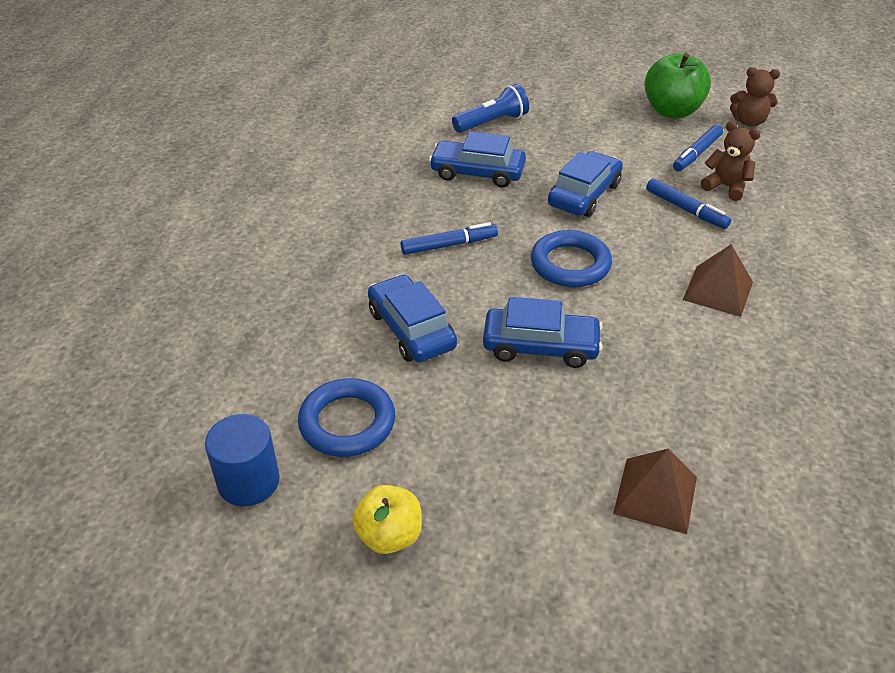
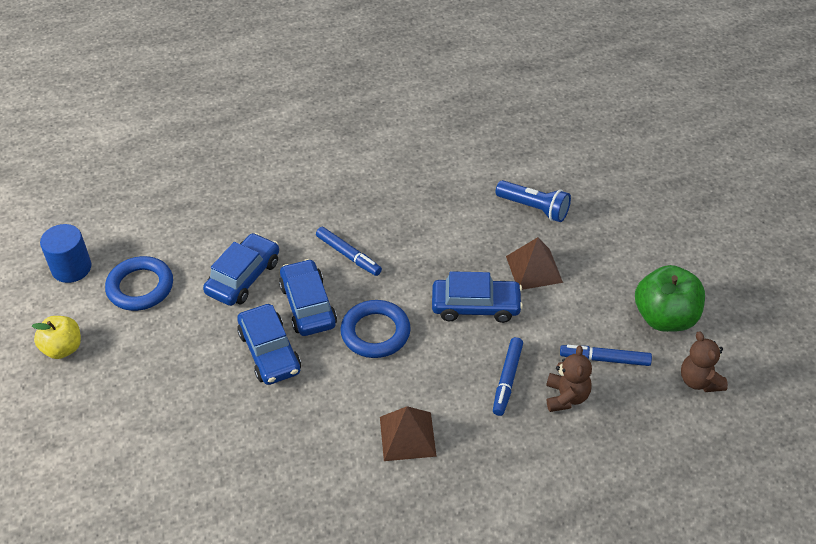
camera: 60 degrees right, 5 degrees up
(477, 172) = (454, 231): blue car -> blue car (308, 305)
(655, 495) = (162, 467): brown pyramid -> brown pyramid (534, 269)

